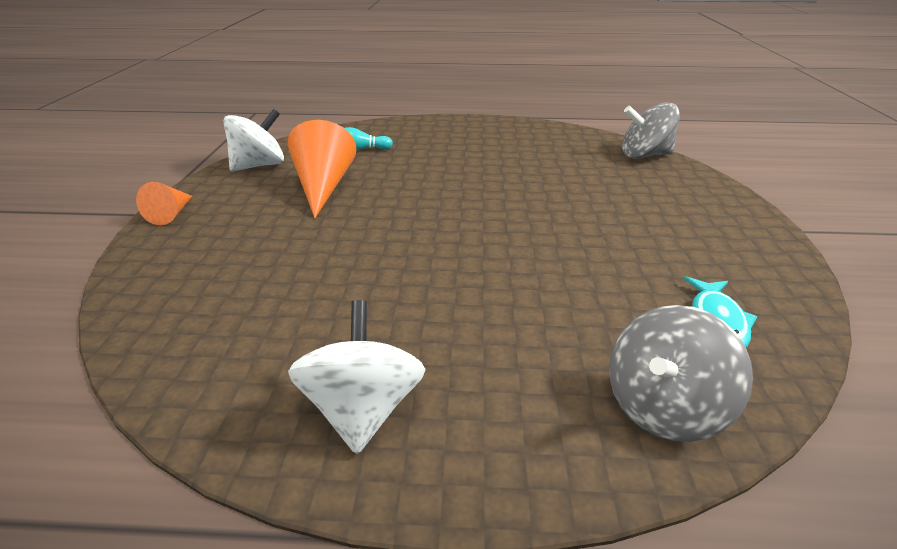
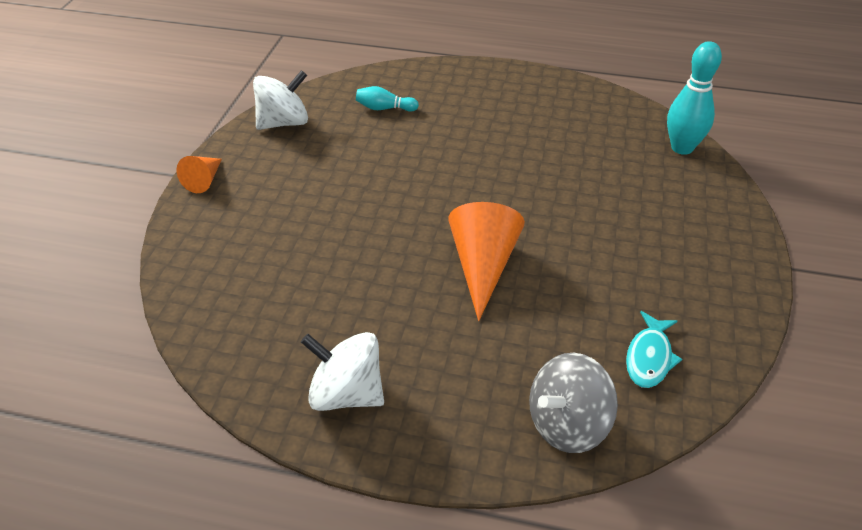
camera: 10 degrees right, 10 degrees up
(323, 187) = (342, 159): orange cone -> orange cone (482, 266)
(363, 409) = (346, 394): white spinning top -> white spinning top turned 75 degrees counterclockwise
(644, 155) = (682, 148): grey spinning top -> turquoise bowling pin

